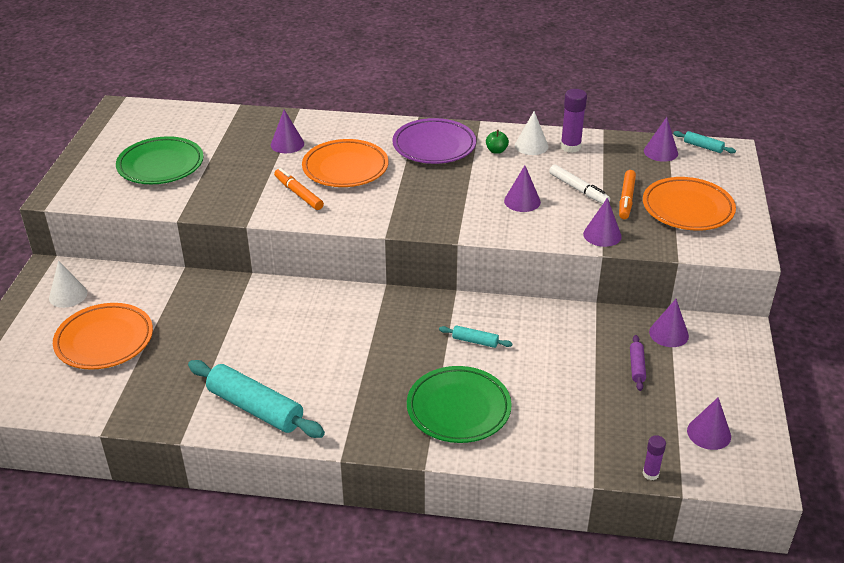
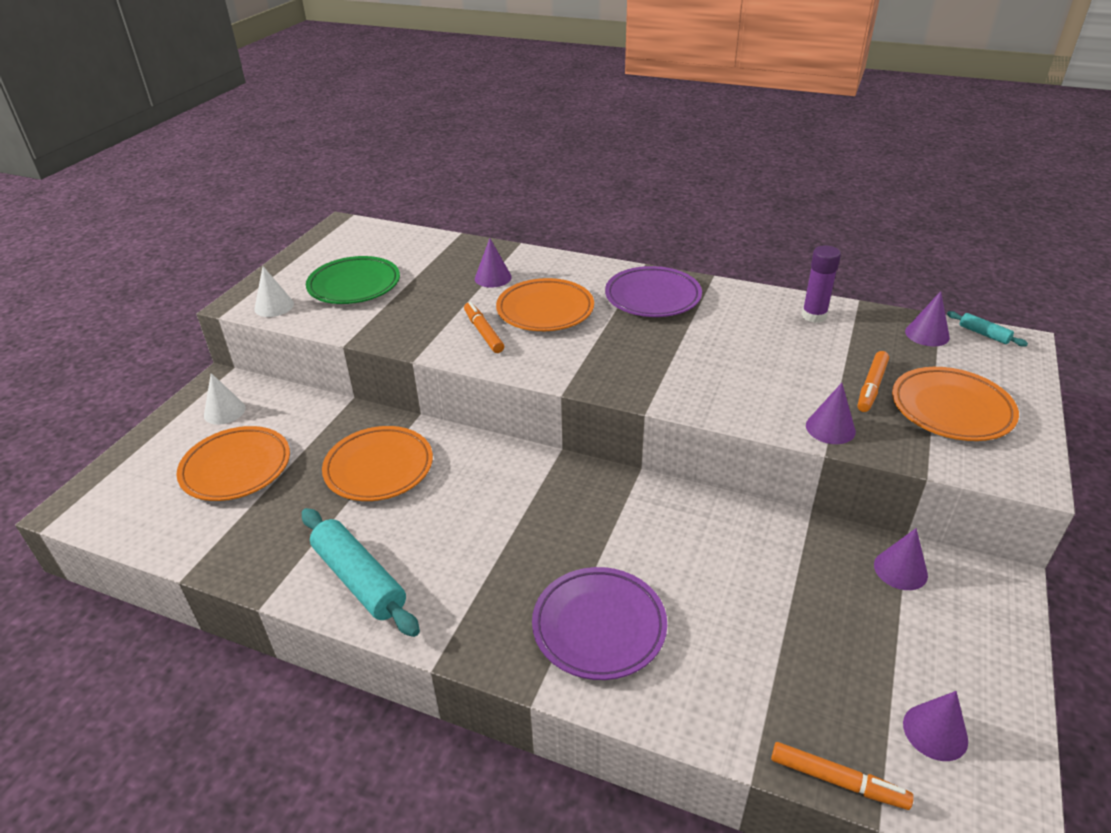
camera: 15 degrees right, 0 degrees up
(234, 322) = (379, 468): none -> orange plate
(458, 409) = (599, 627): green plate -> purple plate
(475, 341) = (645, 538): turquoise rolling pin -> none
(496, 151) = (723, 310): green apple -> none
(522, 201) = (738, 373): purple cone -> none
(531, 146) = (766, 309): white cone -> white cone (274, 306)
(578, 189) = (812, 367): white marker -> none
(637, 367) = (848, 610): purple rolling pin -> none
(650, 474) = (837, 780): purple glue stick -> orange marker

